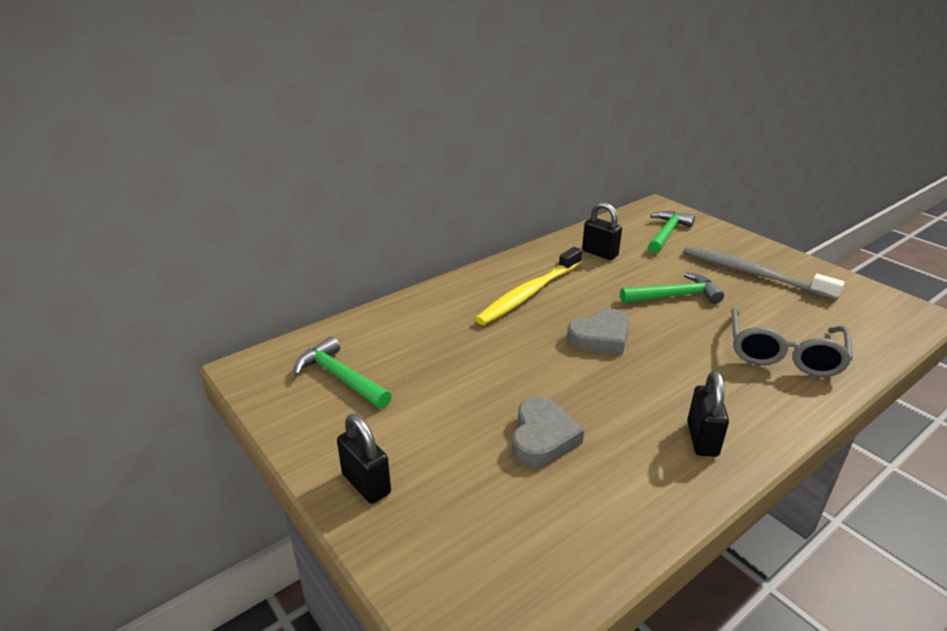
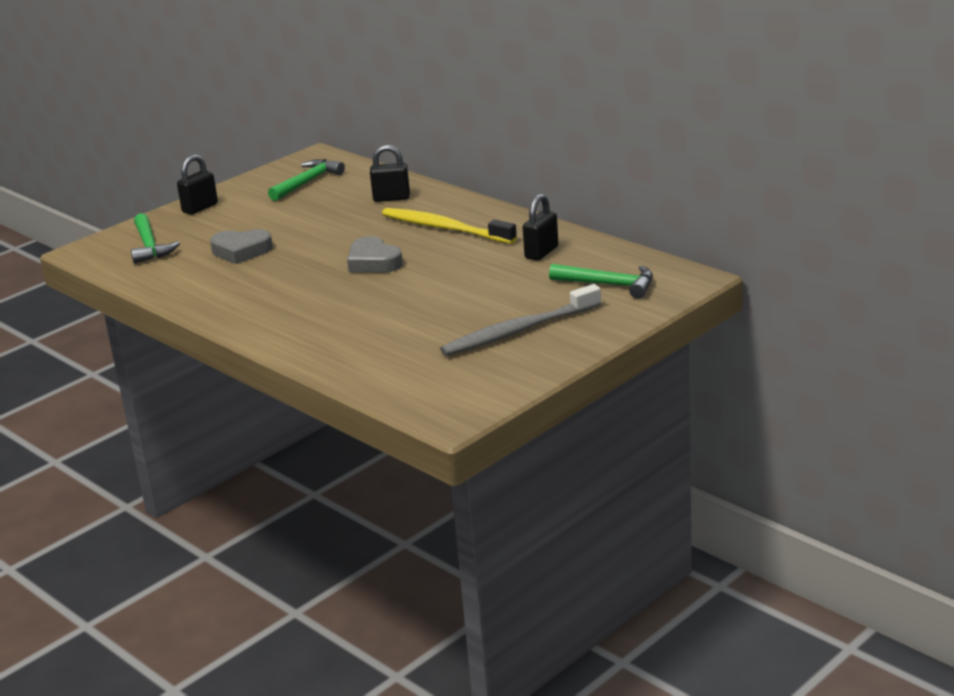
camera: 85 degrees right, 5 degrees down
(674, 296) = (456, 291): green hammer -> green hammer (149, 246)
(702, 439) = (239, 303): black padlock -> black padlock (391, 198)
(752, 274) = (518, 331): grey toothbrush -> grey toothbrush turned 150 degrees counterclockwise
(783, 354) = (358, 339): grey glasses -> none

